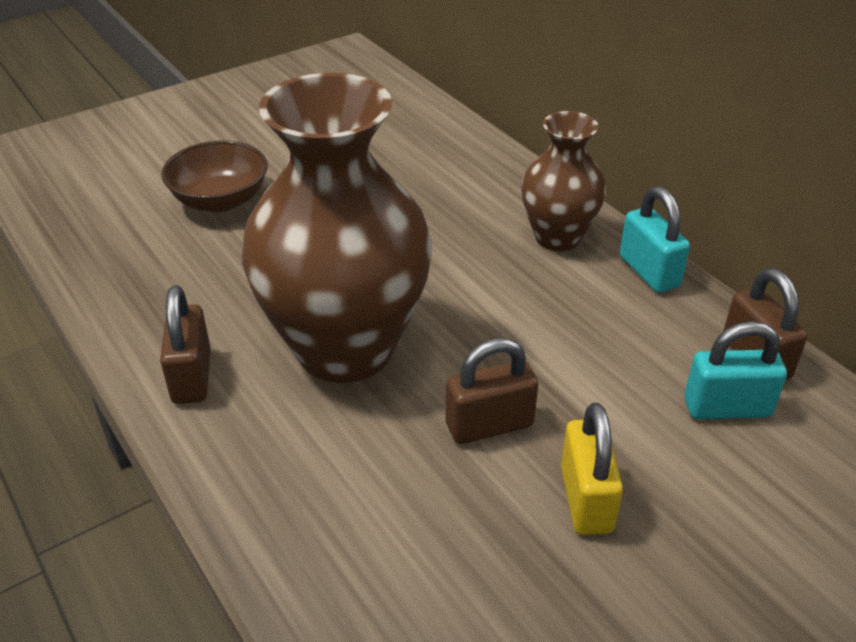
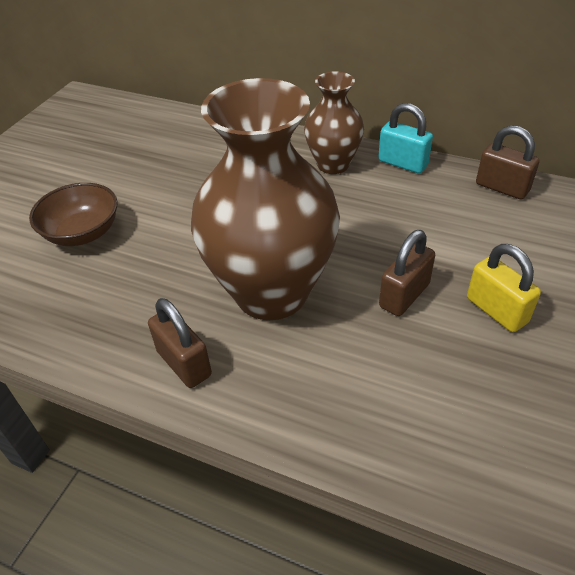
camera: 30 degrees left, 5 degrees up
(727, 407) = (514, 221): turquoise padlock -> none

